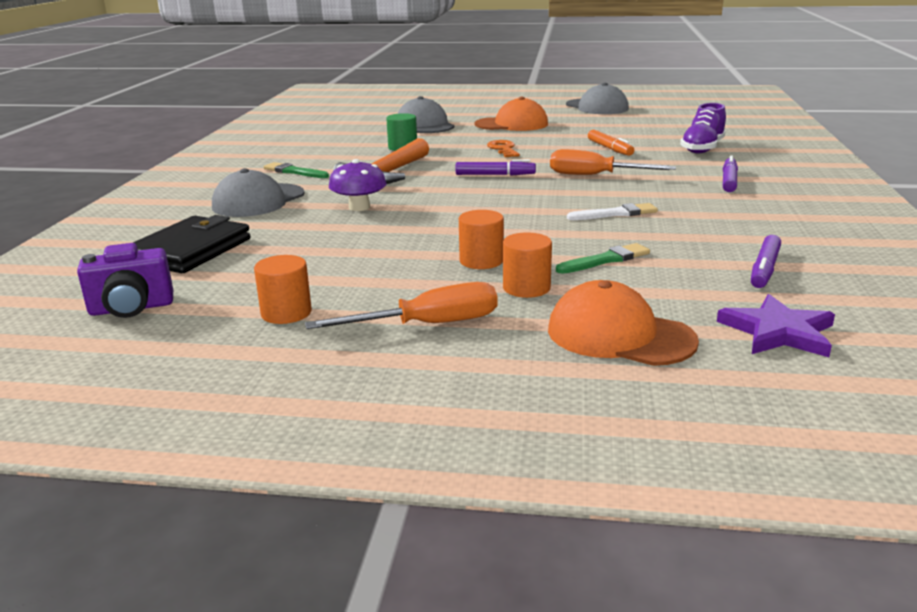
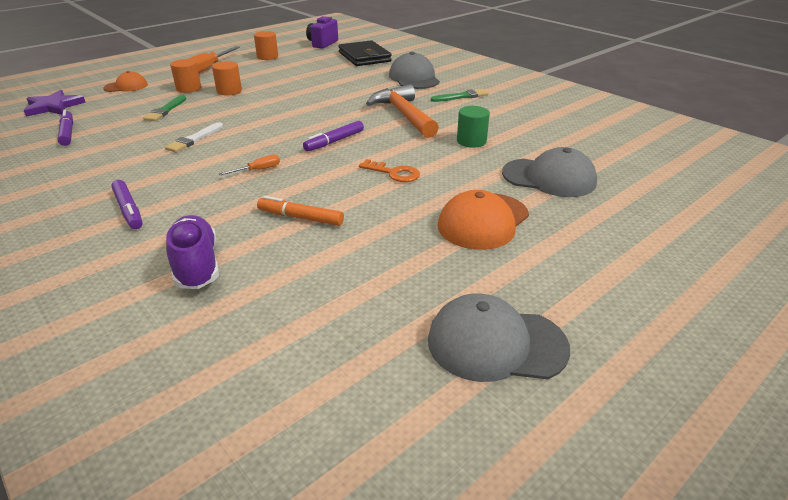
camera: 130 degrees right, 10 degrees up
(359, 207) = (354, 92): purple mushroom -> none
(595, 175) = (258, 170): orange screwdriver -> orange screwdriver, size x0.52
(620, 335) = (126, 86): orange cap -> orange cap, size x0.62

